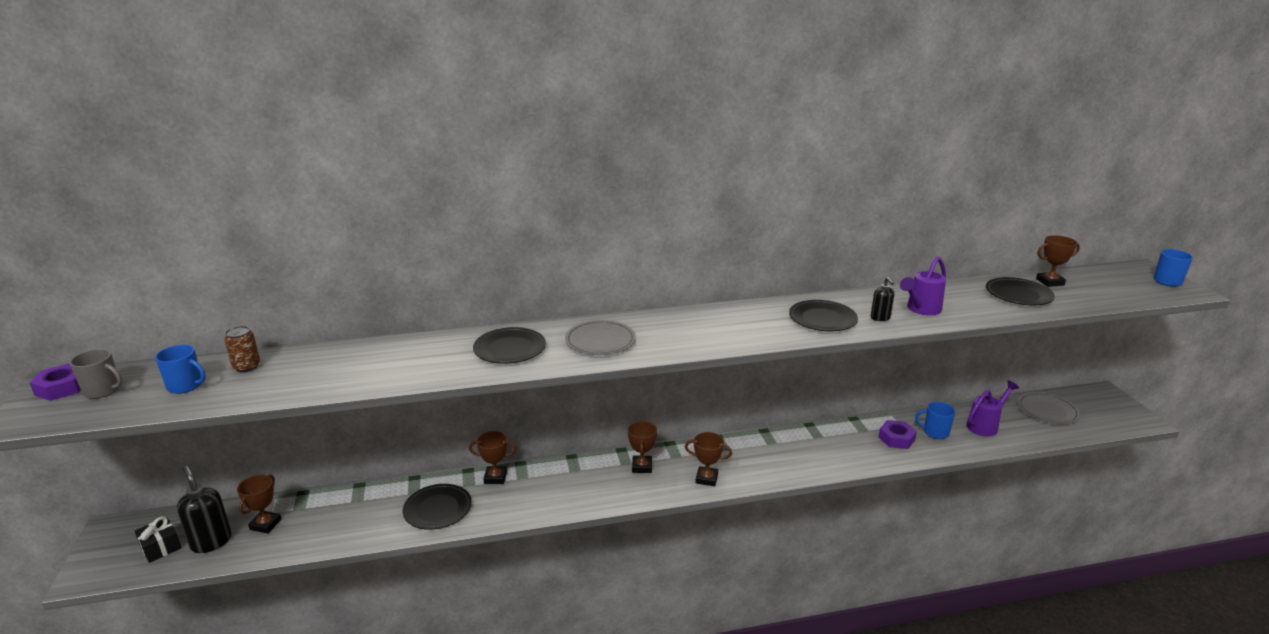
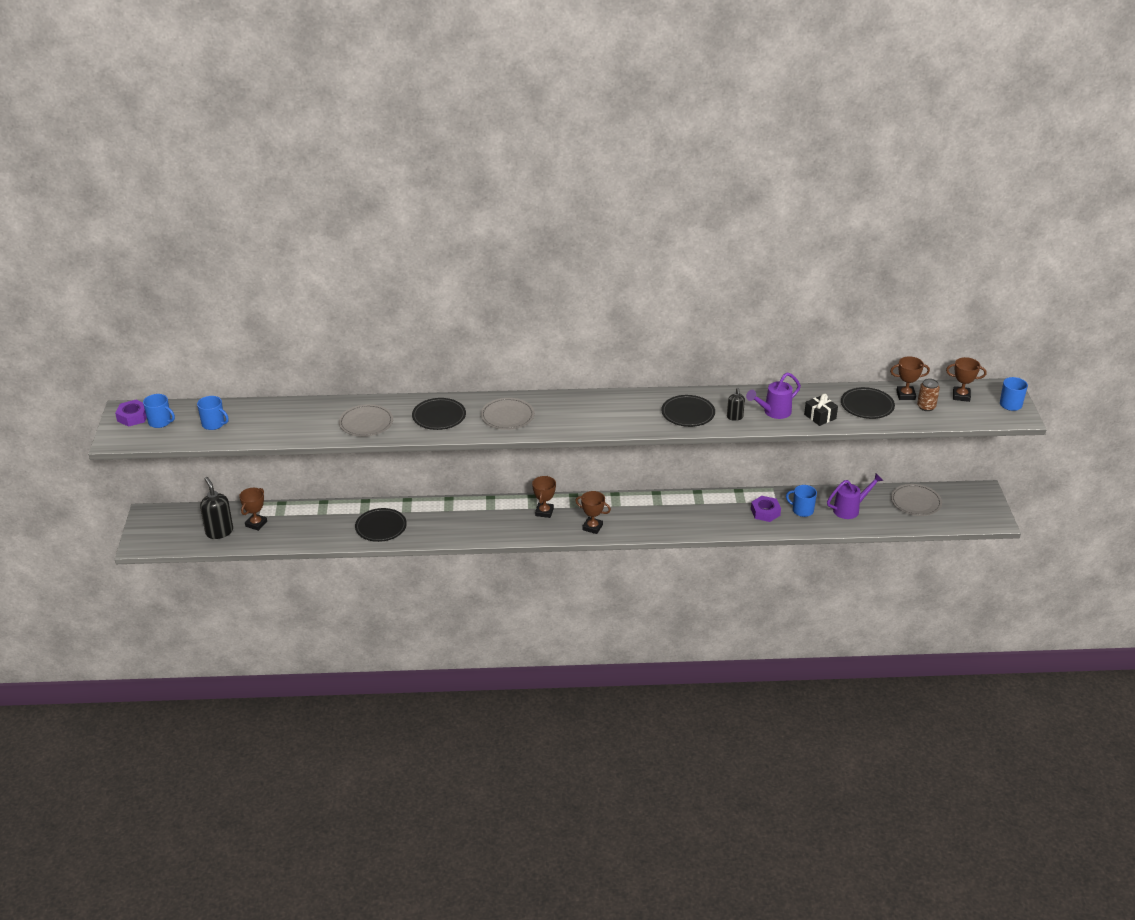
camera: 10 degrees right, 10 degrees up
(103, 390) = (160, 422): grey mug -> blue mug
(161, 547) = (185, 531): black gift -> black gift (820, 416)
(246, 367) = (252, 412): brown can -> brown can (926, 407)
(410, 365) = (366, 423): none -> grey plate
(495, 477) = (427, 508): brown trophy -> brown trophy (961, 396)

